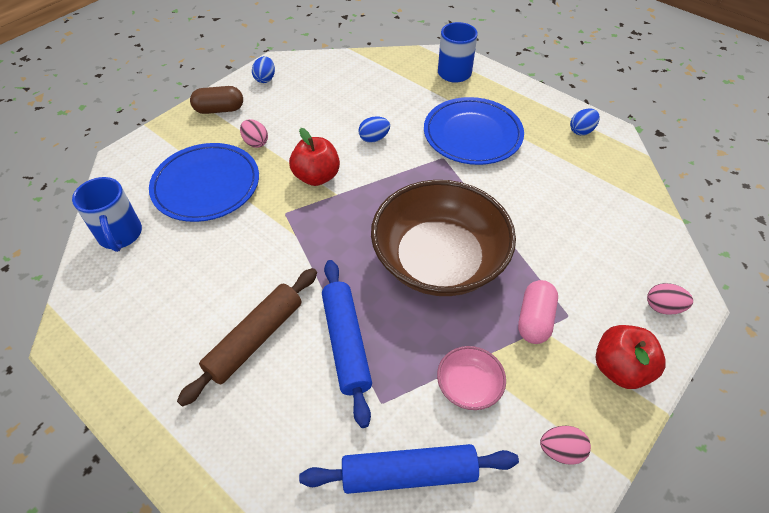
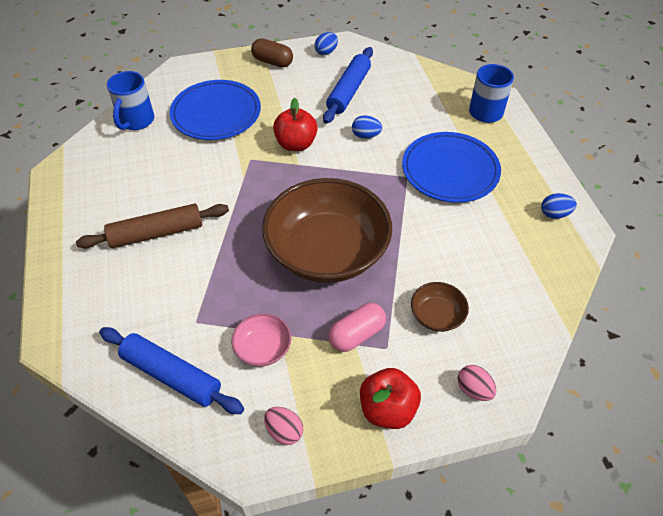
camera: 35 degrees right, 0 degrees up
(255, 142) = (276, 98): pink egg -> none
(346, 343) = (209, 270): blue rolling pin -> blue rolling pin (348, 91)
(578, 263) = (437, 315): none -> brown bowl

